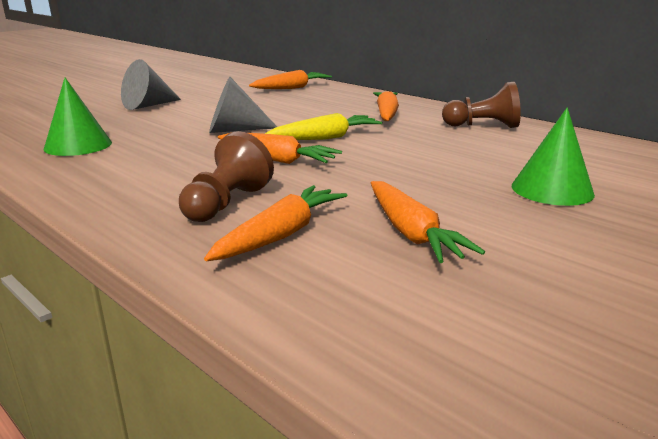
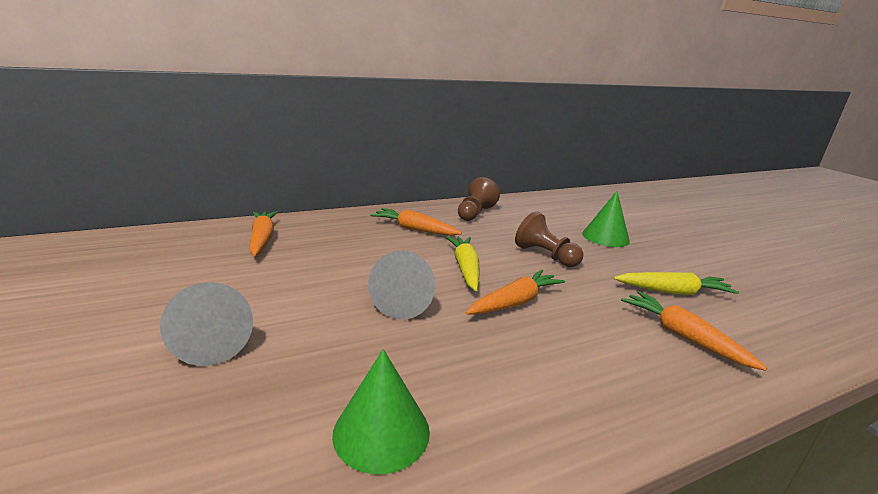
camera: 70 degrees left, 0 degrees up
(226, 203) = (621, 347): brown pawn -> brown pawn (545, 255)
(411, 233) = (673, 292): orange carrot -> yellow carrot

